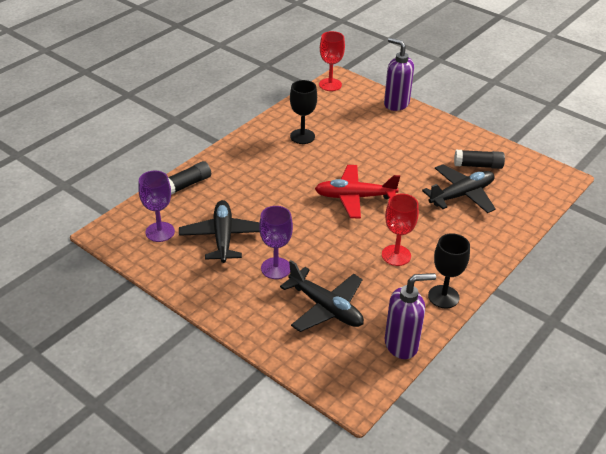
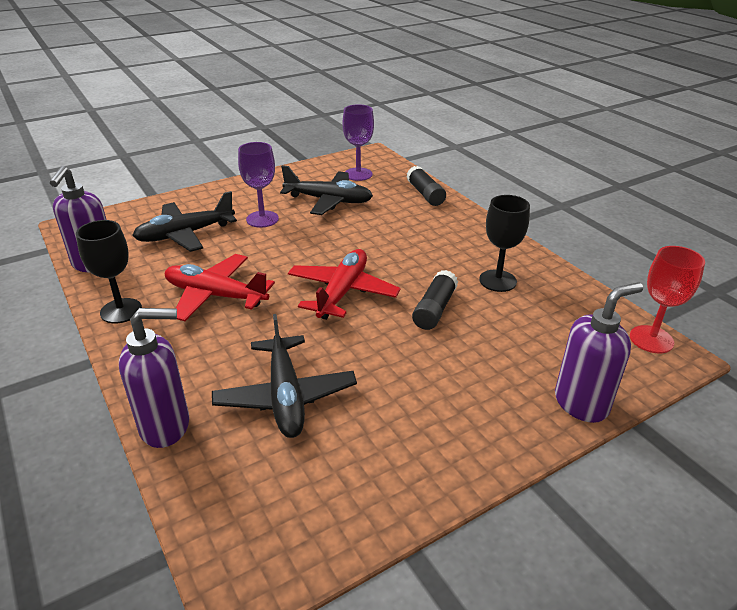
camera: 110 degrees right, 5 degrees down
(396, 255) = (215, 296): red goblet -> red plane
(478, 165) = (349, 449): black glue stick -> black glue stick (434, 309)
(514, 230) = (166, 426): none -> purple soap dispenser

